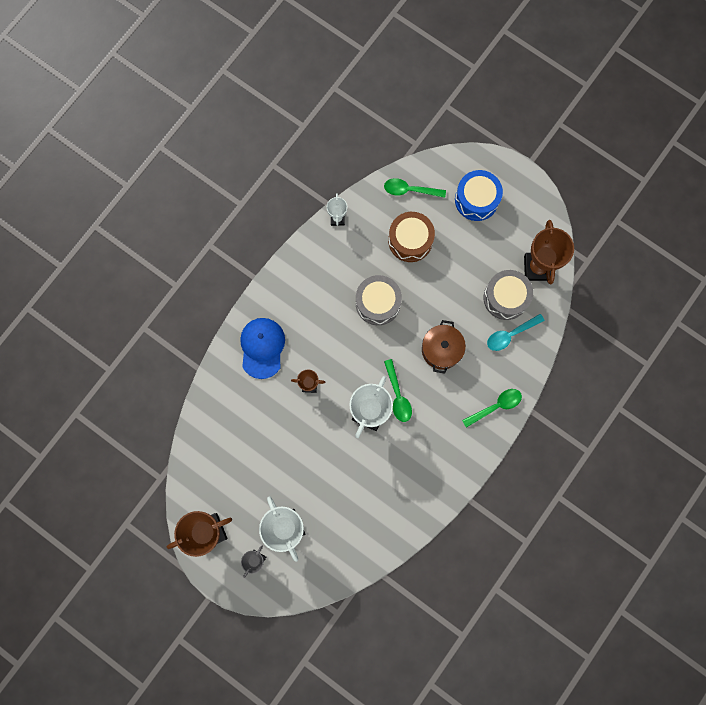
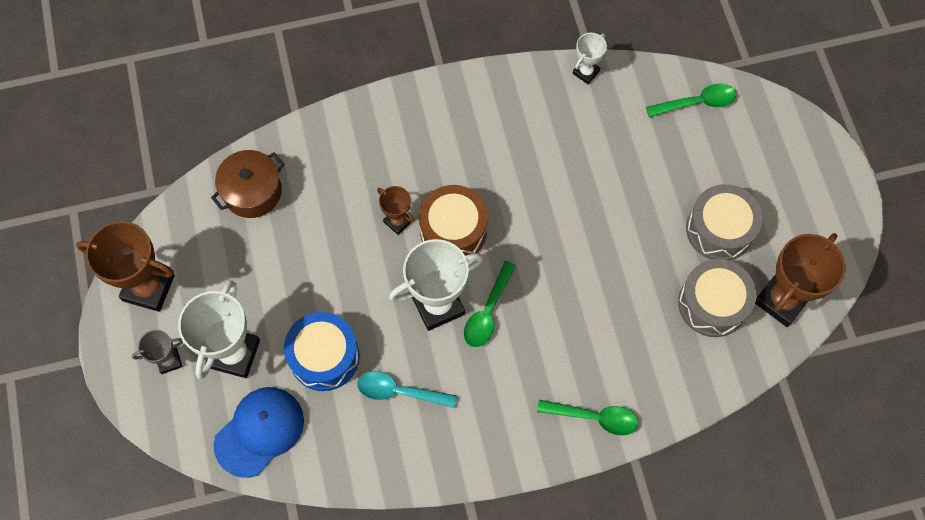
camera: 40 degrees right, 10 degrees down
(262, 347) = (382, 142): blue cap -> blue cap (259, 431)
(378, 303) = (553, 194): grey drum -> grey drum (719, 229)
(410, 190) = (696, 103): green spoon -> green spoon turned 120 degrees clockwise
(410, 240) = (650, 156): brown drum -> brown drum (453, 230)
(441, 350) = (583, 302): brown pot -> brown pot (252, 192)
(476, 200) = (769, 170): blue drum -> blue drum (324, 356)
(510, 334) = (683, 350): turquoise spoon -> turquoise spoon (399, 391)

